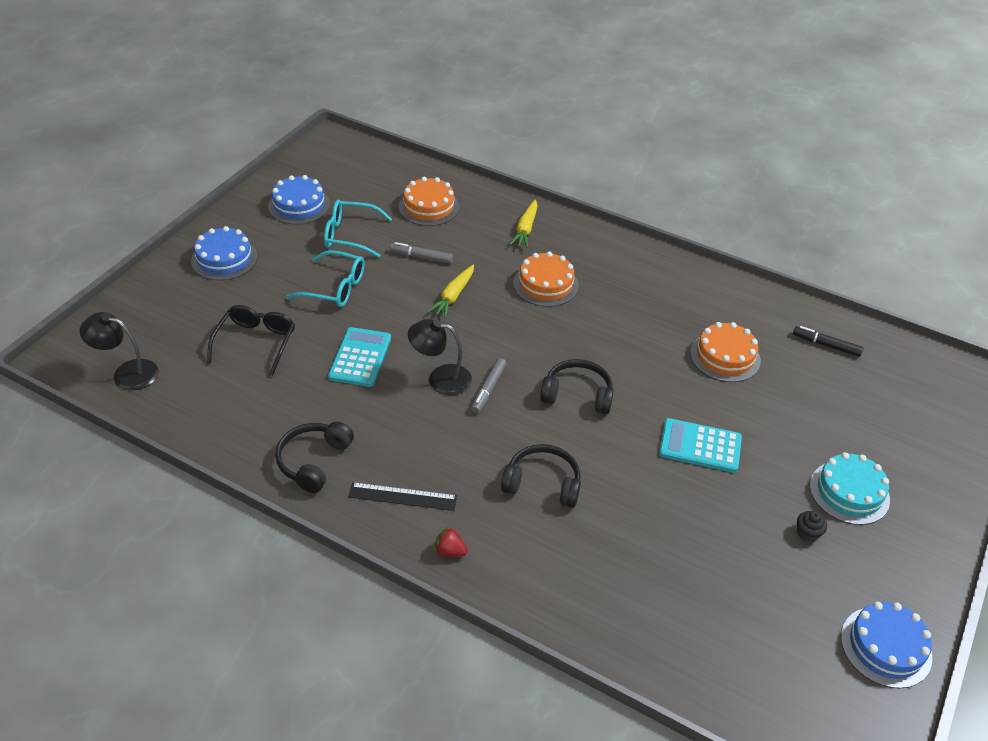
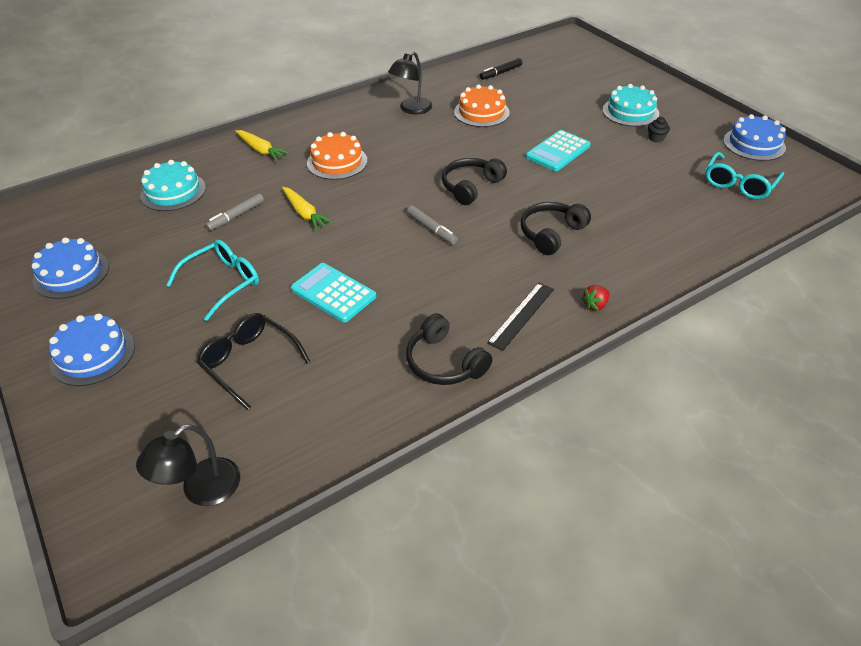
camera: 60 degrees left, 0 degrees up
(350, 235) = (157, 251): turquoise glasses -> turquoise glasses (739, 184)
(429, 207) = (173, 191): orange cake -> turquoise cake
(440, 378) = (399, 251): black lamp -> black lamp (411, 109)

